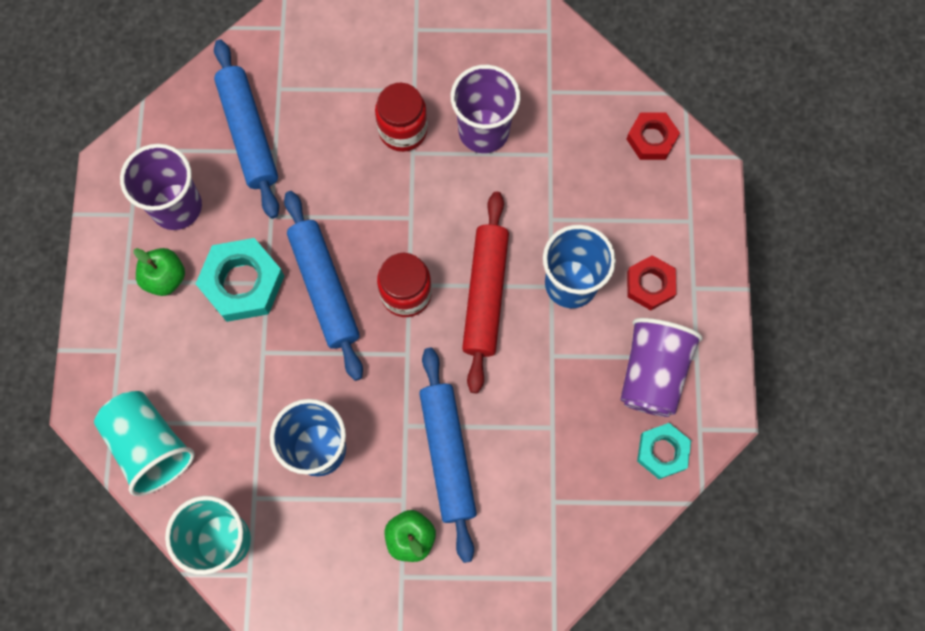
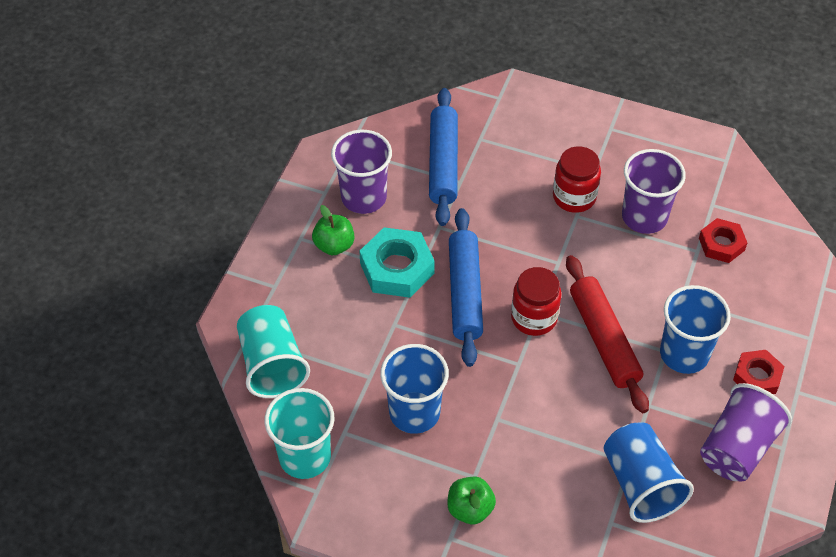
camera: 20 degrees right, 20 degrees down
(447, 455) = (527, 453): blue rolling pin -> none
(485, 294) = (604, 339): red rolling pin -> red rolling pin turned 45 degrees counterclockwise
(570, 448) = (640, 484): none -> blue cup
(651, 139) = (793, 265): red nut -> red nut (721, 244)
(662, 452) = (727, 515): turquoise nut -> none

